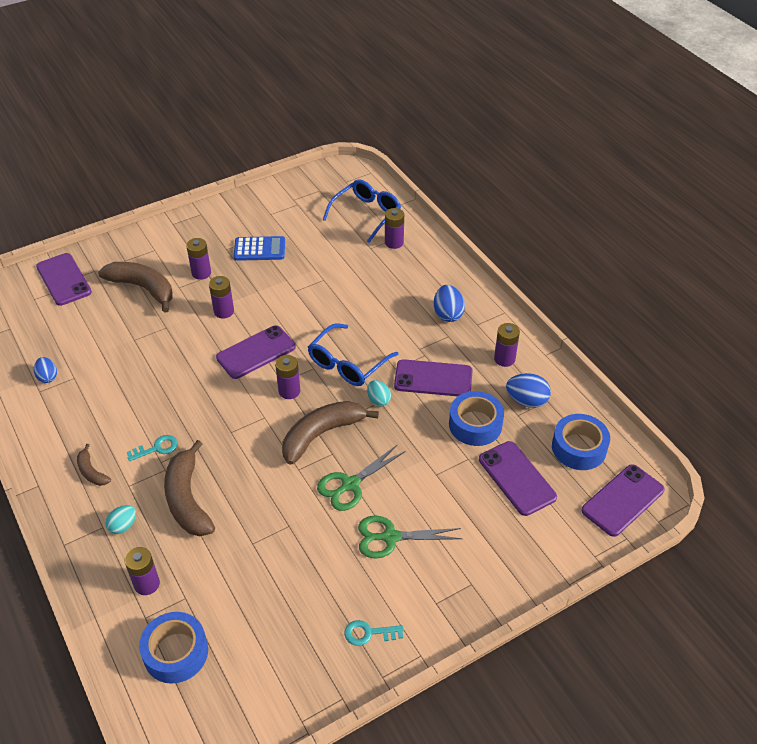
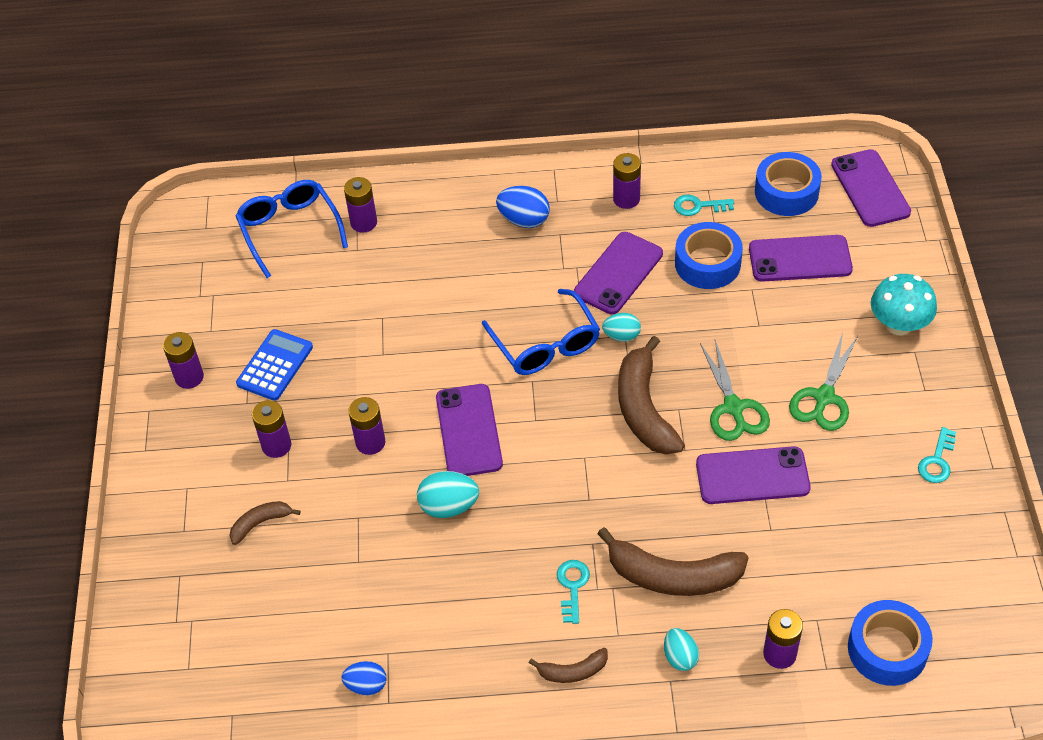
camera: 60 degrees left, 5 degrees up
(63, 279) = (172, 619): purple phone -> purple phone (752, 476)
(143, 288) = (260, 523): brown banana -> brown banana, size x0.51
(192, 365) = (449, 506): none -> turquoise egg
(289, 391) = (556, 417): purple battery -> purple battery (189, 377)
(492, 564) = (899, 325): none -> turquoise mushroom
(526, 401) = (698, 206): blue egg -> turquoise key

